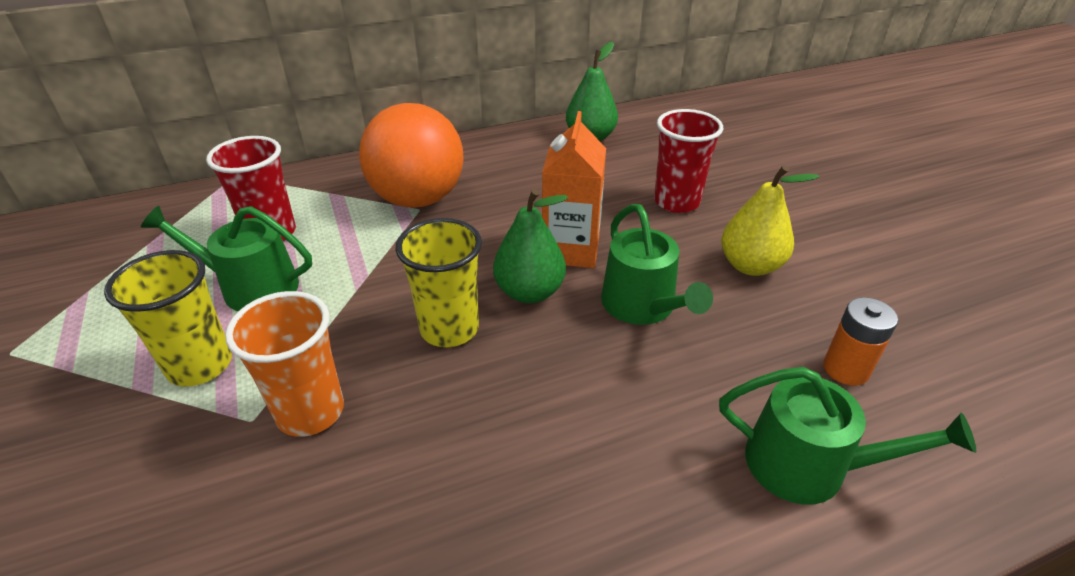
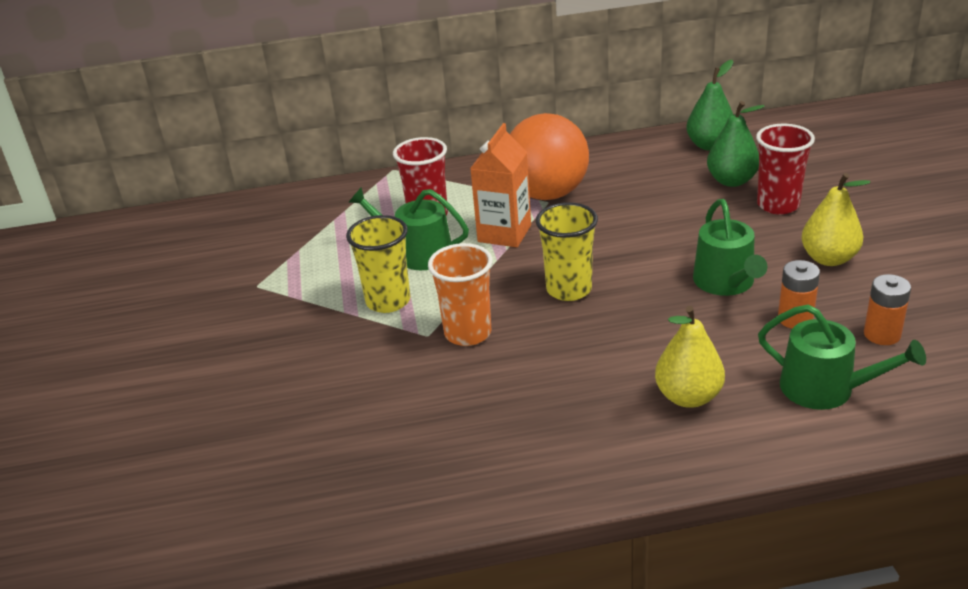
camera: 15 degrees right, 5 degrees down
(529, 292) = (635, 268): green pear -> green pear (731, 181)
(571, 250) = (674, 239): orange carton -> orange carton (504, 233)
(630, 500) = (688, 397): none -> yellow pear
(737, 353) = (795, 319): none -> orange battery

